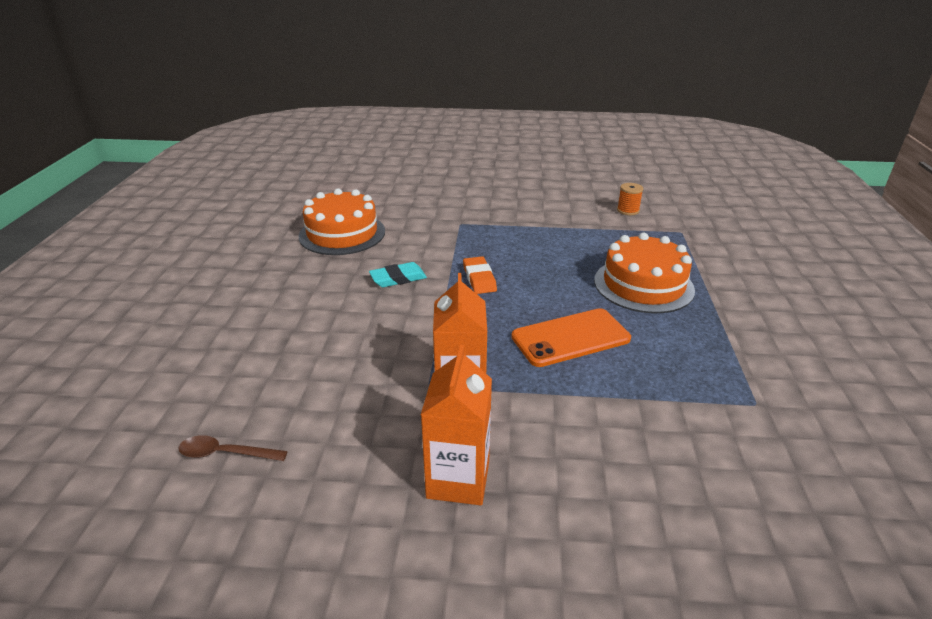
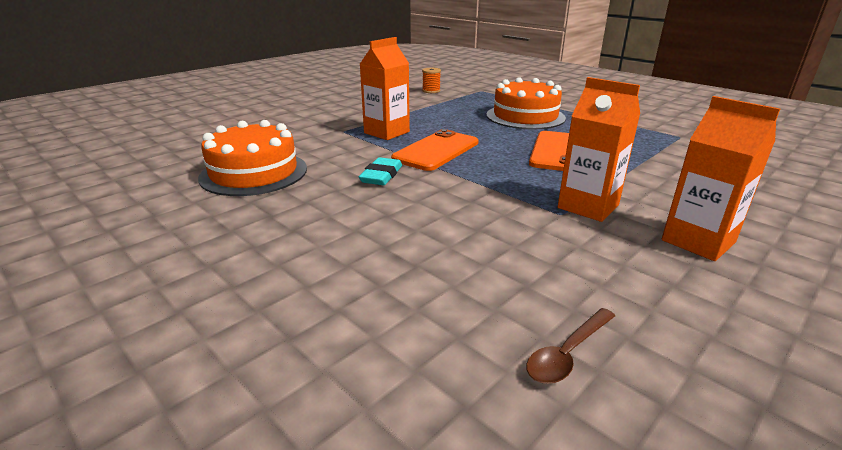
camera: 50 degrees left, 5 degrees down
(479, 278) = (436, 151): orange eraser -> orange phone
(485, 241) = (386, 132): none -> orange carton

